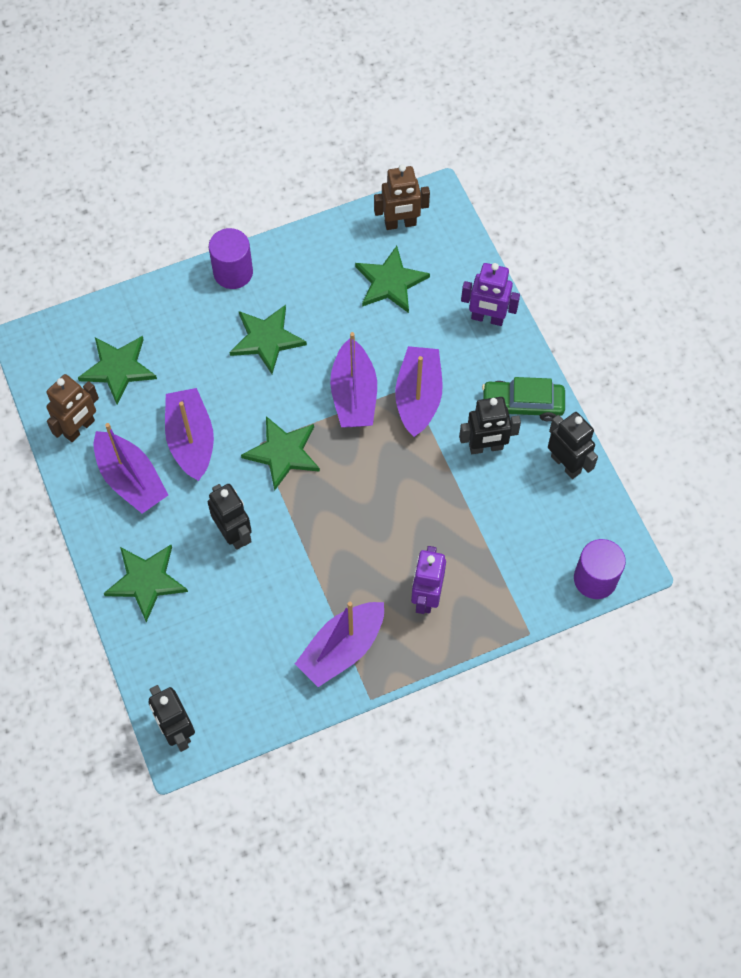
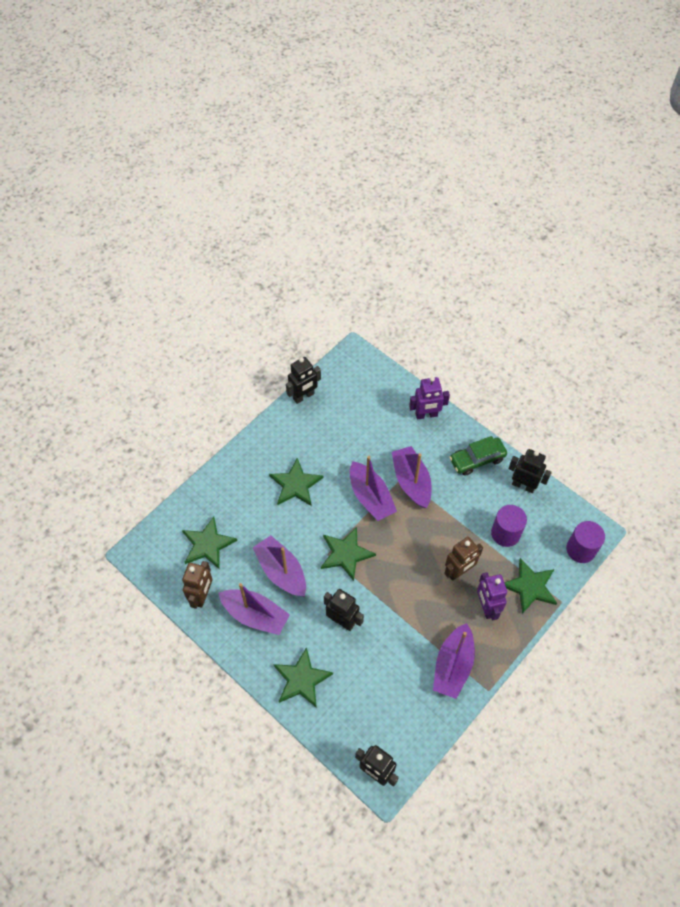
camera: 25 degrees left, 5 degrees down
(233, 272) = (251, 450): purple cylinder -> purple cylinder (505, 533)
(390, 282) = (354, 416): green star -> green star (530, 587)
(400, 224) = (341, 377): brown robot -> brown robot (459, 571)
(486, 447) = (470, 495): black robot -> black robot (303, 396)

